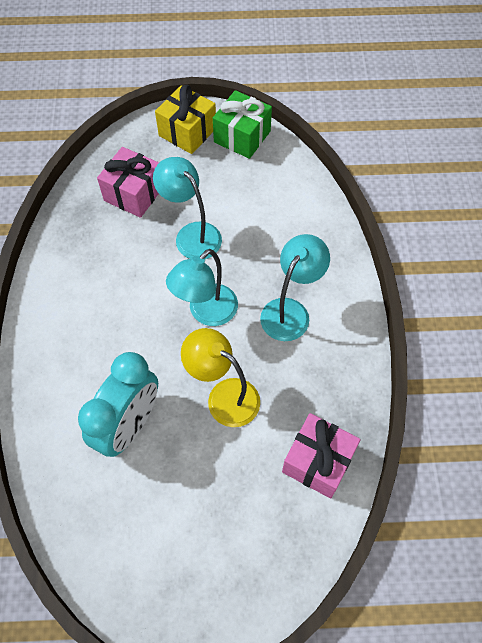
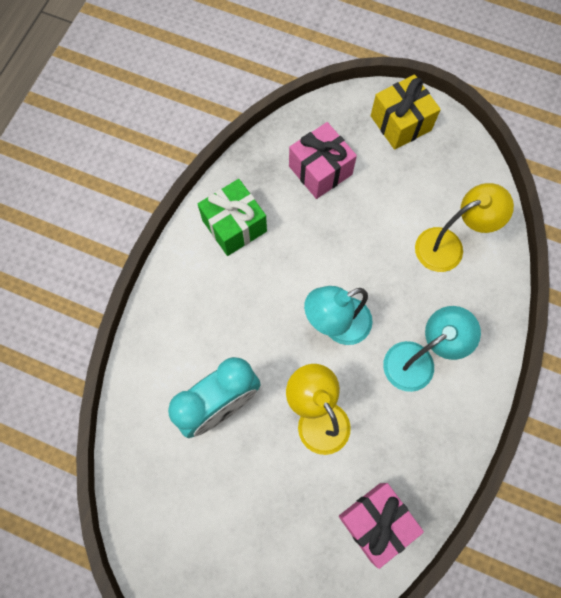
camera: 25 degrees right, 10 degrees up
(192, 234) = (357, 237): turquoise lamp -> none
(242, 136) = (453, 150): green gift -> green gift (234, 225)
(273, 211) = (448, 246): none -> yellow lamp

